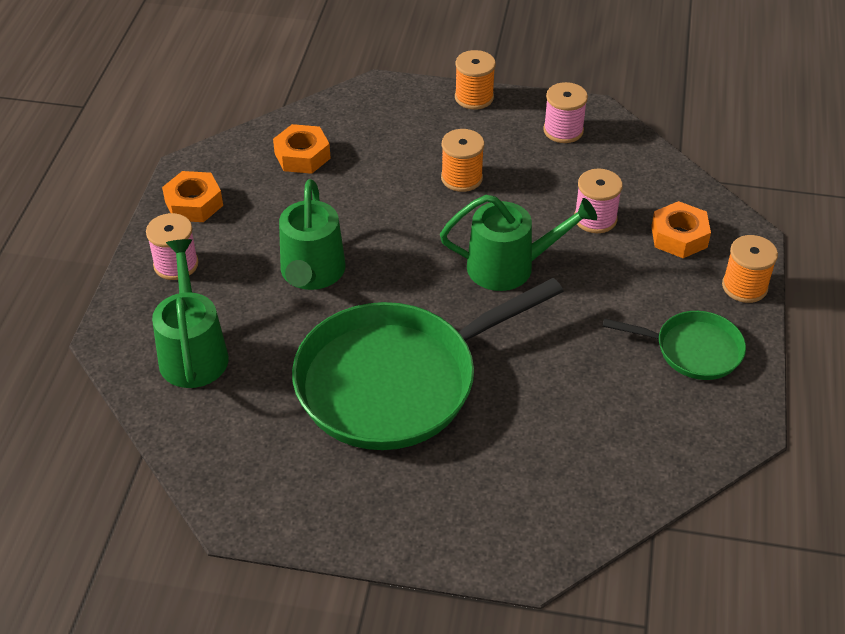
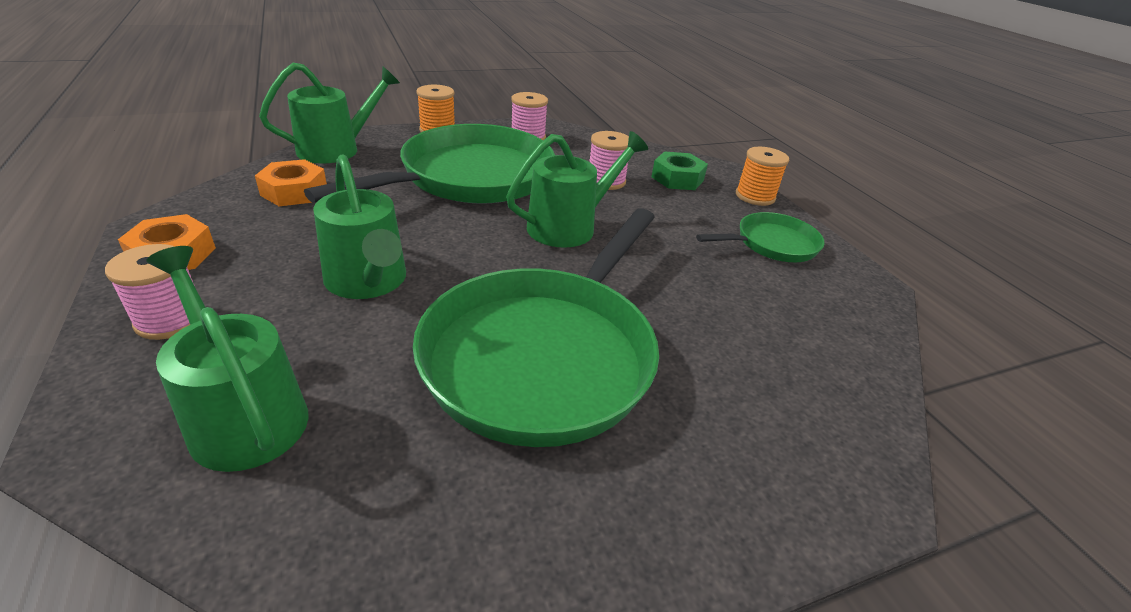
camera: 35 degrees left, 10 degrees down
(362, 106) = (336, 149): none -> green watering can
(461, 178) = (470, 178): orange spool -> green pan
(679, 236) = (677, 178): orange nut -> green nut

